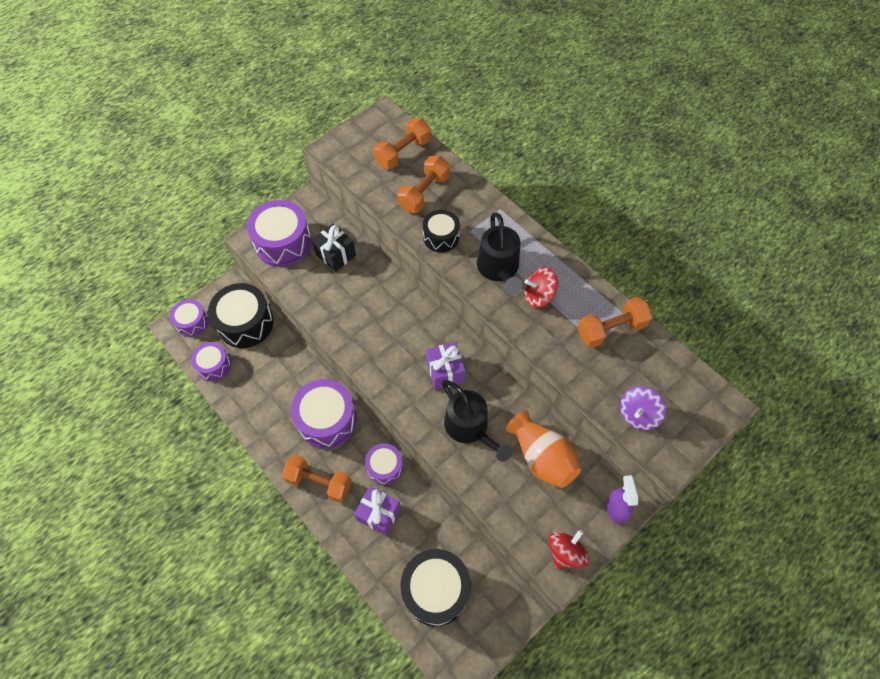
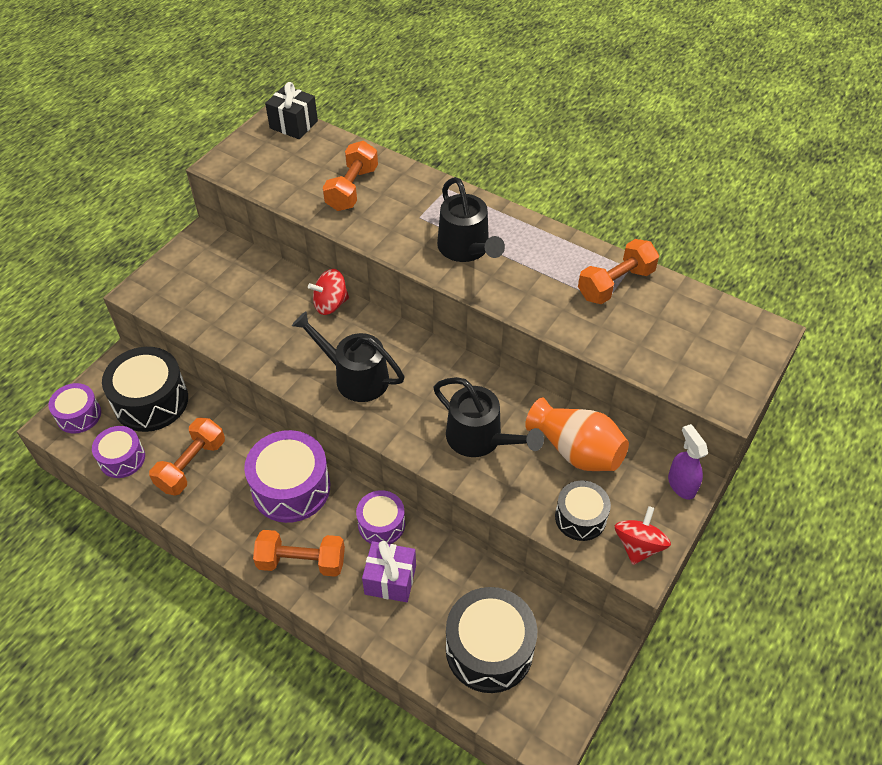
camera: 15 degrees left, 10 degrees down
(283, 243) = (184, 288): purple drum -> none
(336, 255) = (255, 288): black gift -> black gift (293, 125)
(389, 350) = (354, 377): none -> black watering can
(403, 153) = (313, 153): orange dumbbell -> orange dumbbell (191, 465)
(441, 237) = (387, 229): black drum -> black drum (580, 517)
(445, 372) = (431, 385): purple gift -> none
(538, 296) = (521, 267): red spinning top -> red spinning top (330, 304)
(638, 414) = (676, 362): purple spinning top -> none

